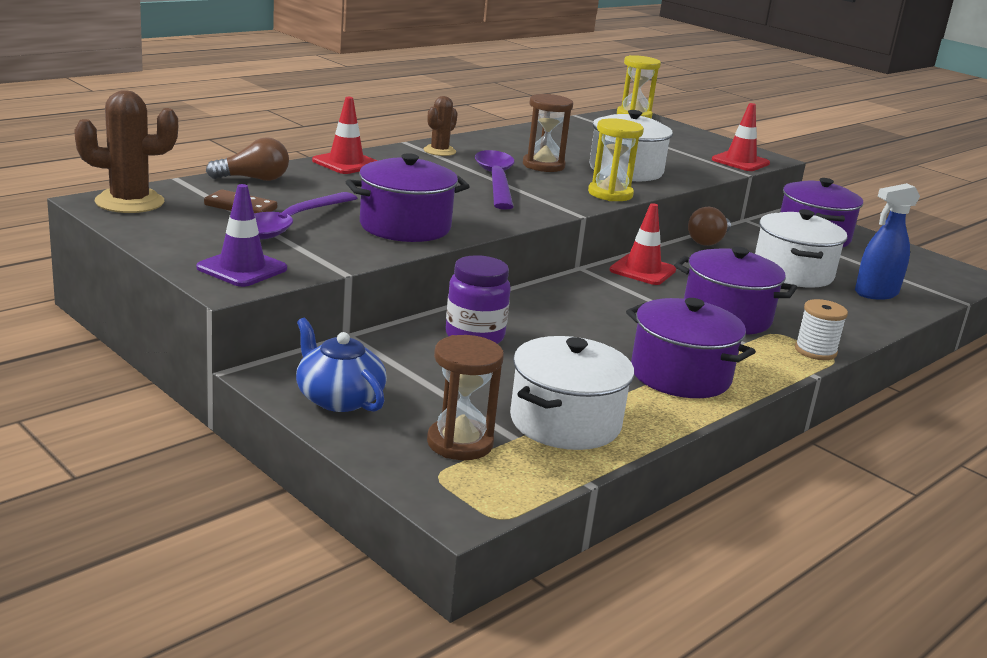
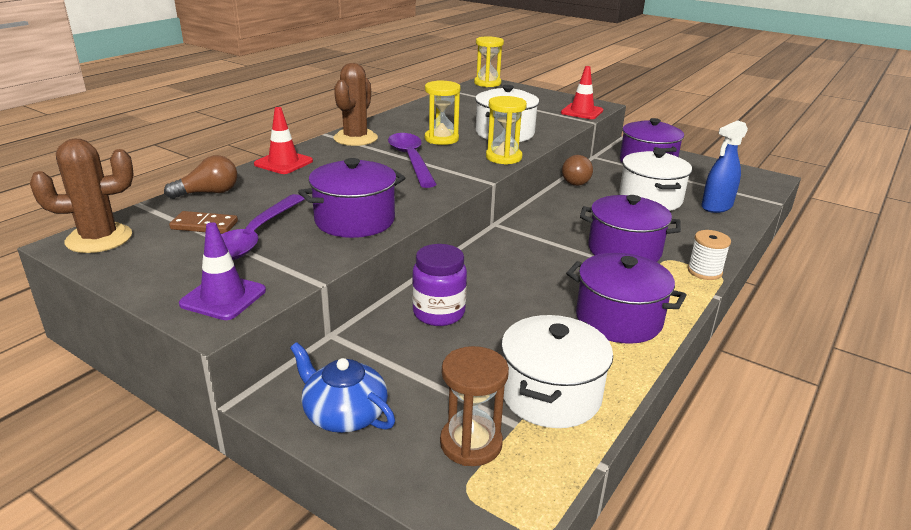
camera: 10 degrees left, 5 degrees up
(439, 151) = (355, 138): brown cactus -> brown cactus, size x1.63
(543, 165) = (441, 139): brown hourglass -> yellow hourglass
(642, 270) = (542, 217): red traffic cone -> none

